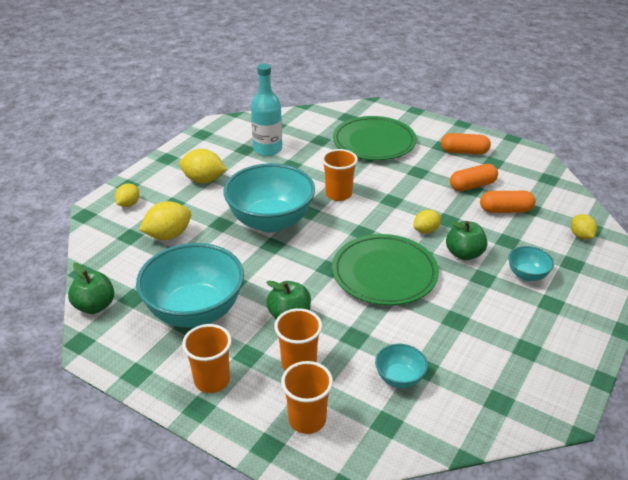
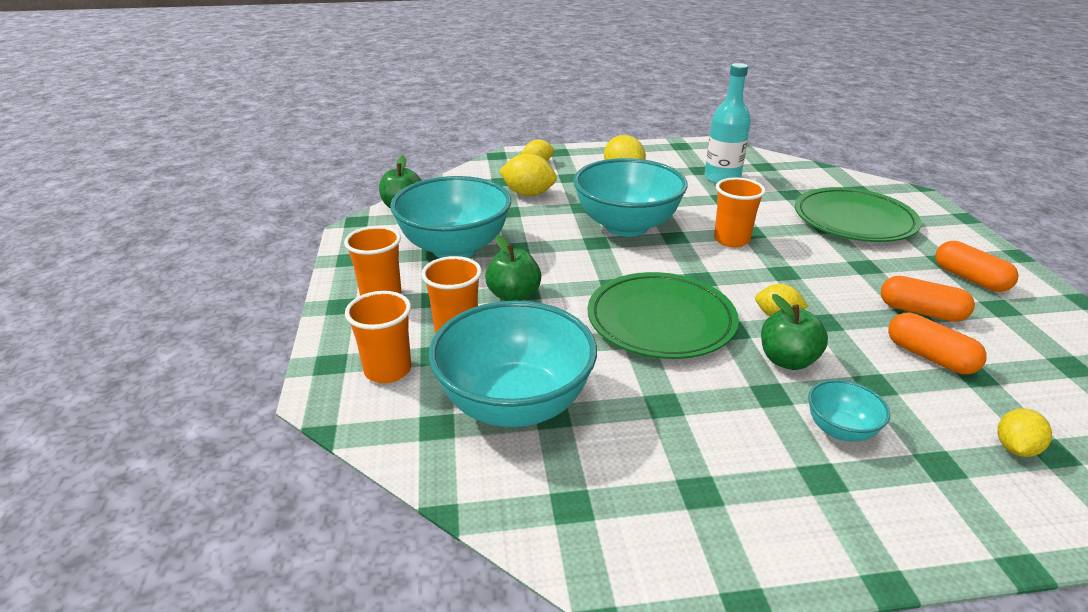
camera: 50 degrees right, 5 degrees down
(399, 378) = (514, 404): turquoise bowl -> turquoise bowl, size x2.20

